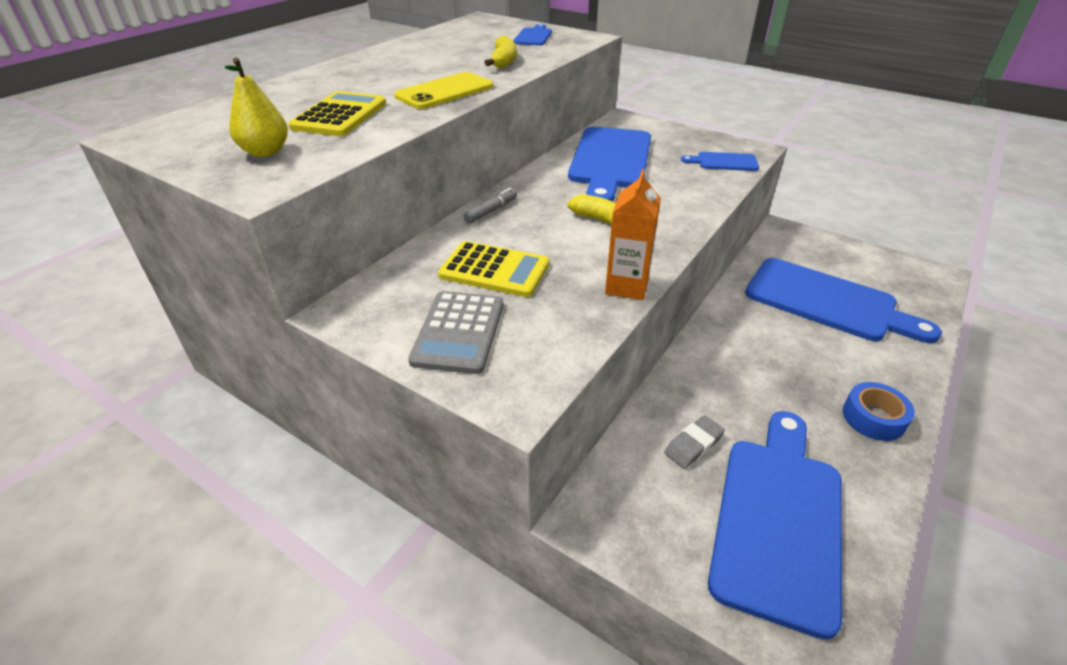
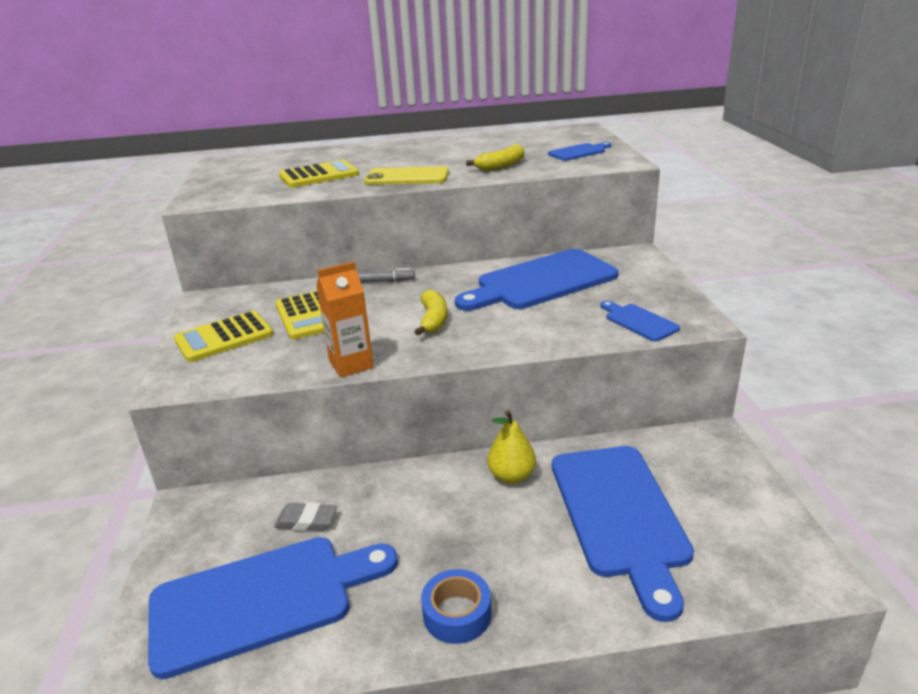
camera: 50 degrees right, 10 degrees down
(265, 152) = (241, 185): yellow pear -> yellow pear (511, 476)
(459, 332) = (224, 337): grey calculator -> yellow calculator

